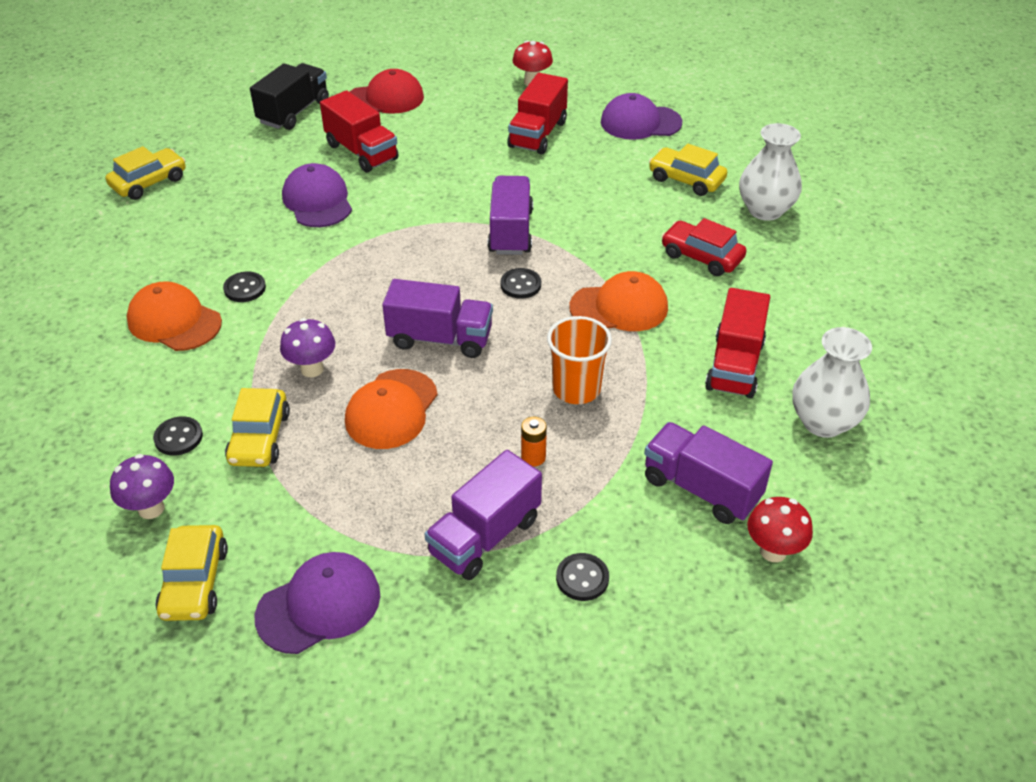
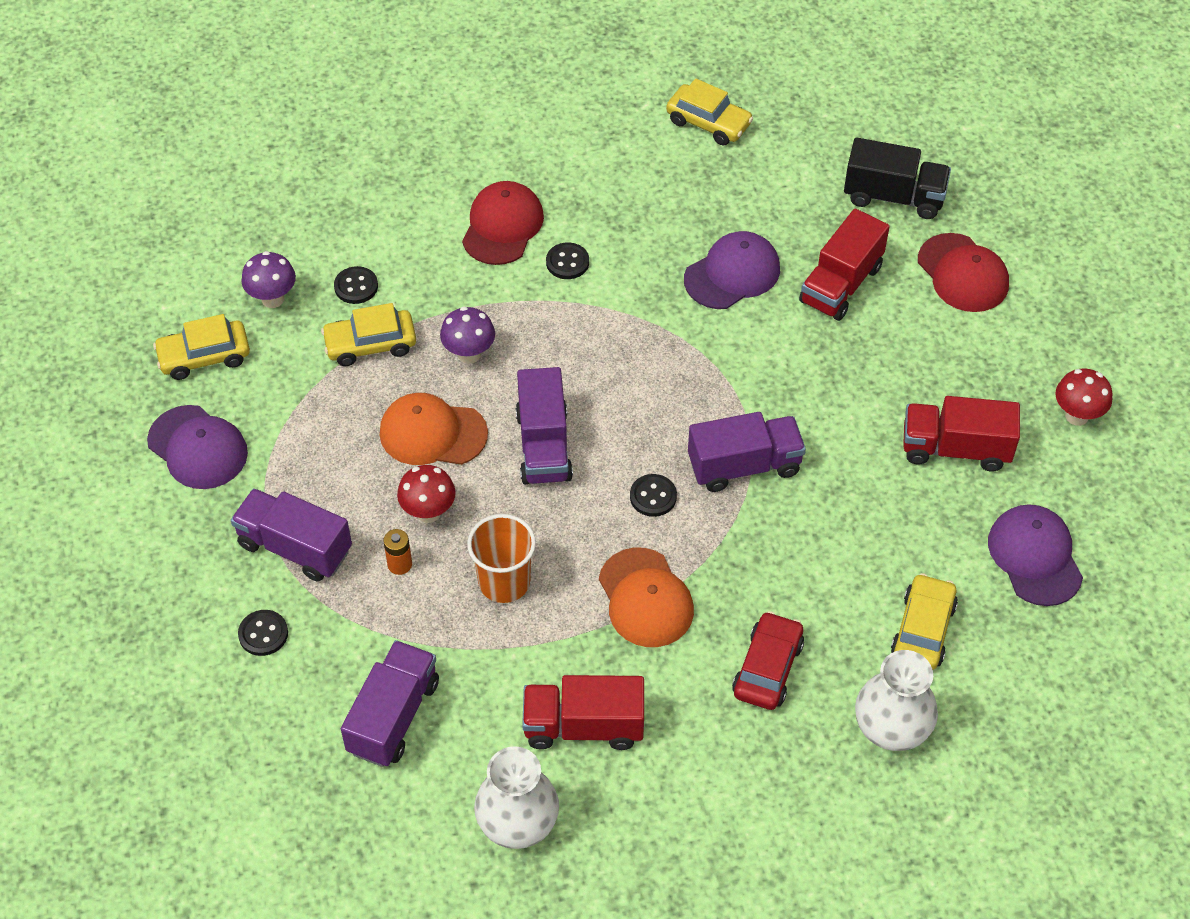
camera: 75 degrees right, 10 degrees up
(174, 321) = (502, 226): orange cap -> red cap
(773, 551) = (327, 789): red mushroom -> red mushroom (428, 512)

